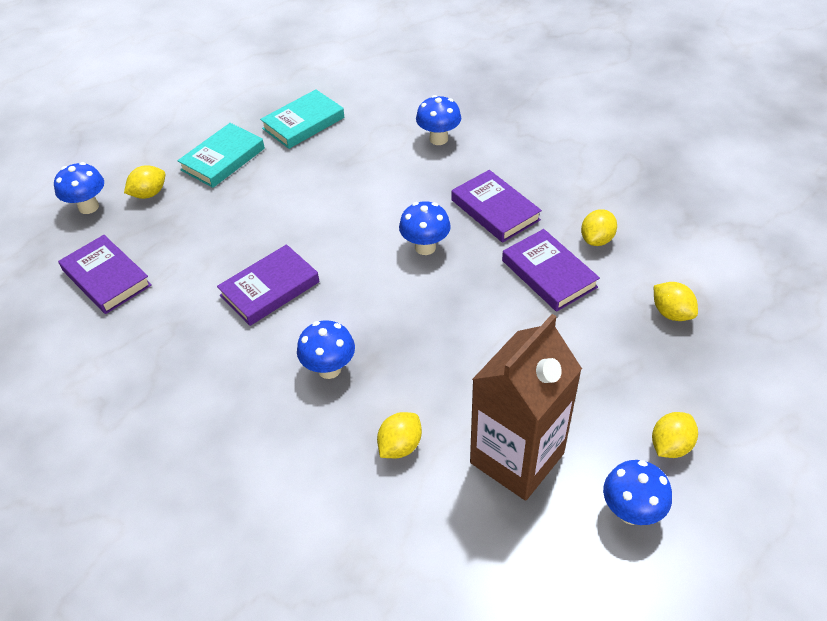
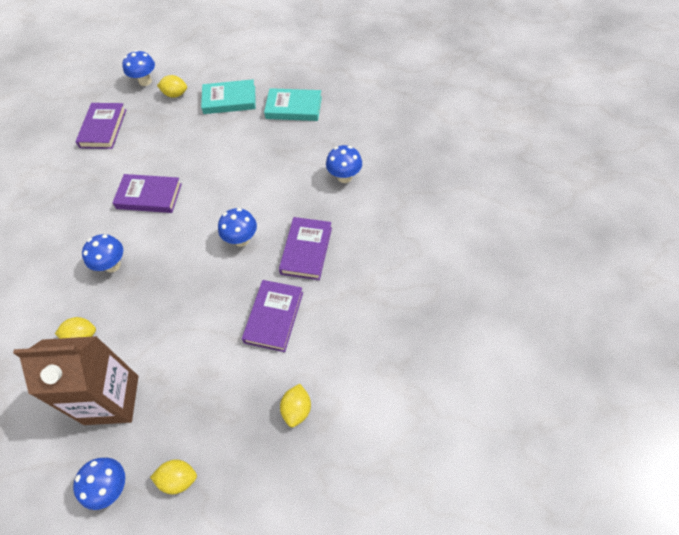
camera: 50 degrees right, 10 degrees up
(596, 239) = (329, 323): yellow lemon -> none

